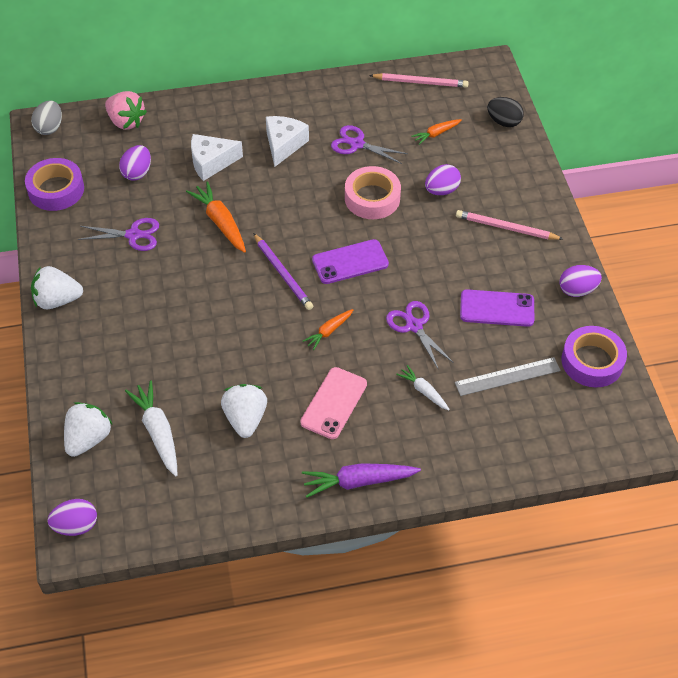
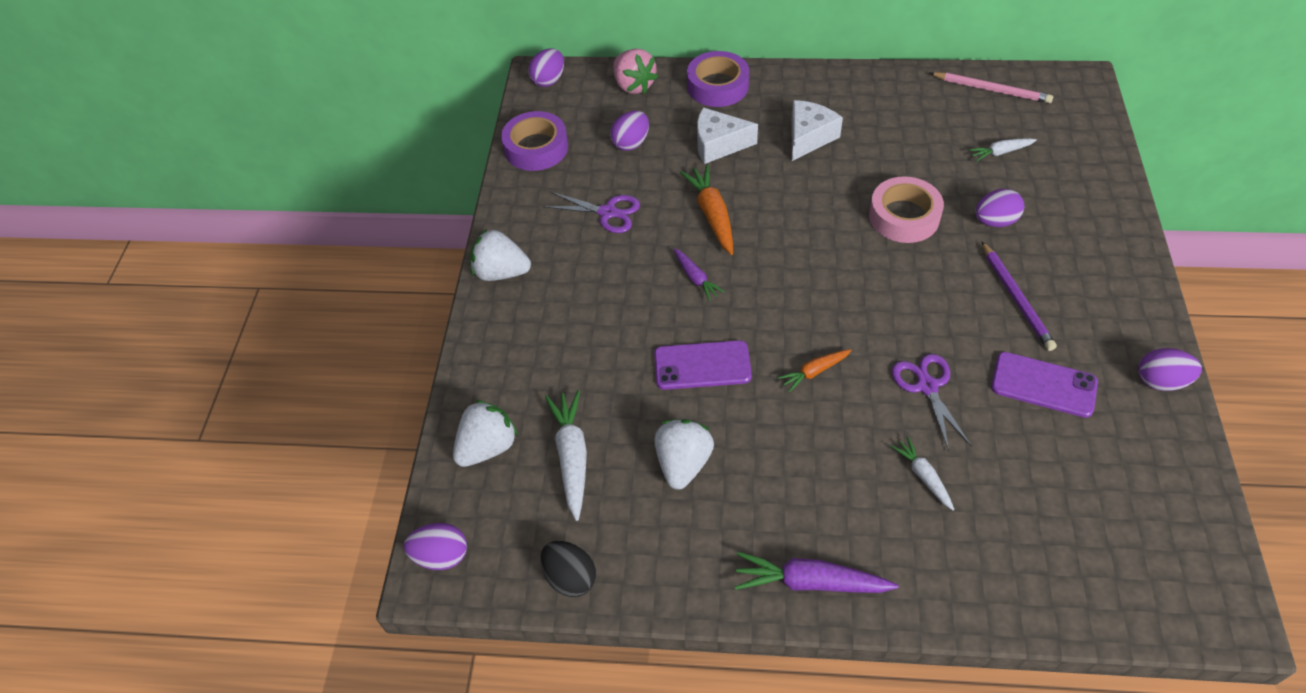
camera: 20 degrees right, 0 degrees up
(49, 128) = (549, 80): grey egg -> purple egg
(220, 276) = (696, 278): none -> purple carrot
(283, 273) = (773, 289): purple pencil -> purple pencil (1016, 298)
(334, 403) = (800, 467): pink phone -> none
(350, 262) = (860, 290): purple phone -> purple phone (702, 365)
(357, 144) = (898, 150): purple scissors -> none
(436, 134) = (1000, 152): orange carrot -> white carrot
(503, 122) = (1091, 151): black egg -> black egg (570, 577)
(506, 228) = (1073, 282): pink pencil -> none
(507, 376) = (1043, 480): grey ruler -> none
(592, 361) = (1169, 484): purple tape -> purple tape (717, 86)

